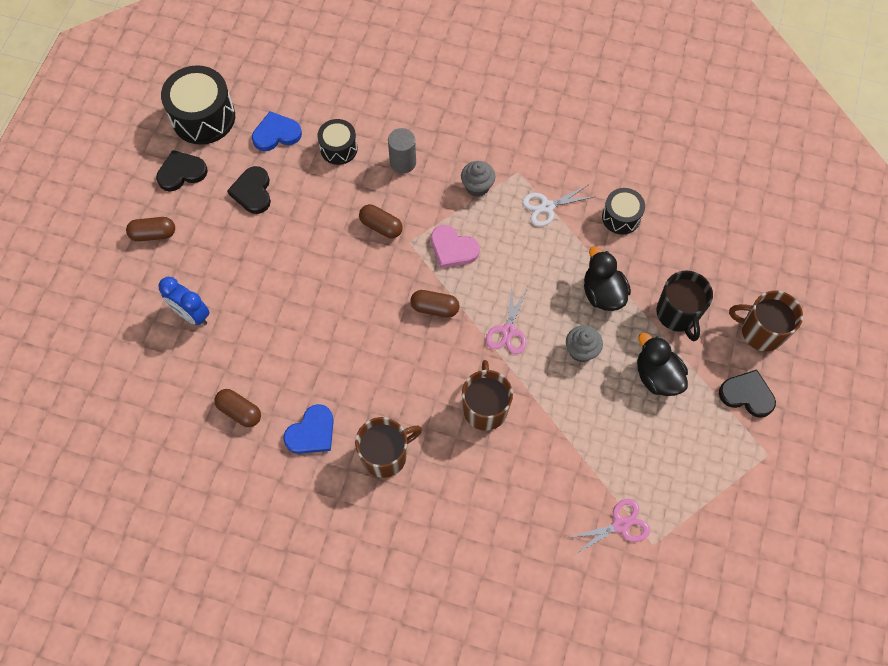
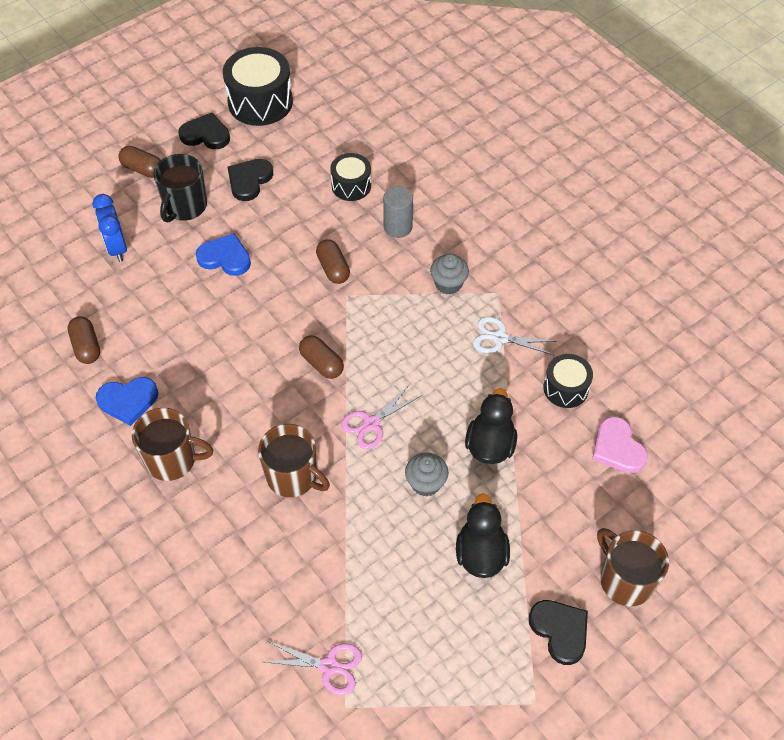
camera: 35 degrees right, 10 degrees down
(276, 134) = (308, 146): blue heart -> blue heart (225, 257)
(453, 248) = (381, 323): pink heart -> pink heart (617, 448)
(485, 408) = (293, 476): brown mug -> brown mug turned 90 degrees clockwise
(677, 314) = (550, 509): black mug -> black mug (185, 206)

